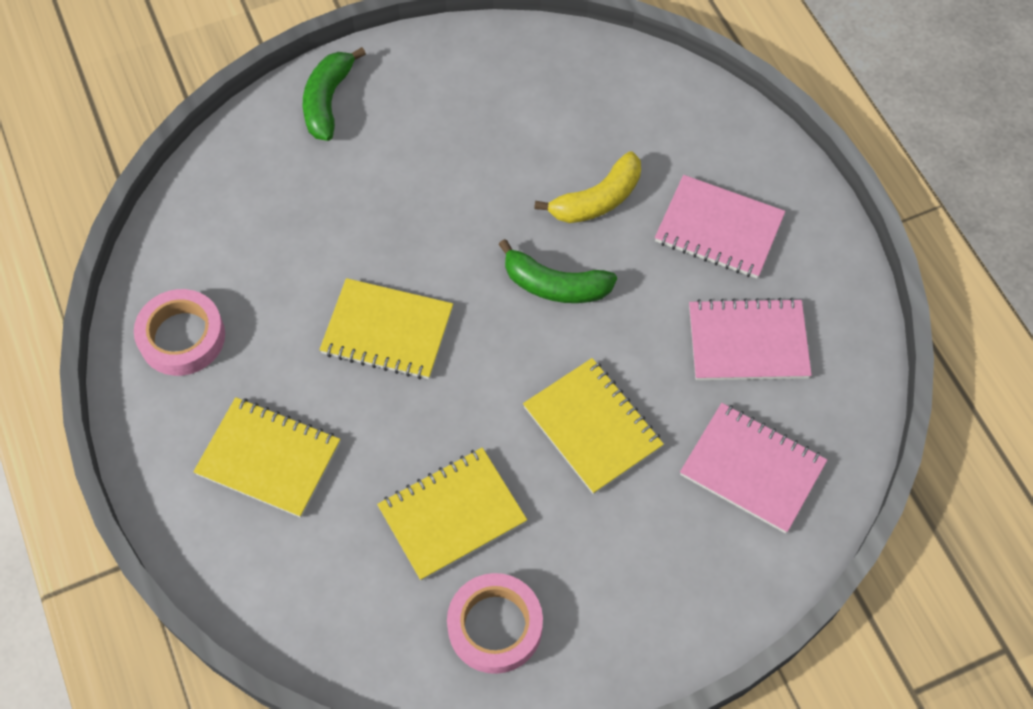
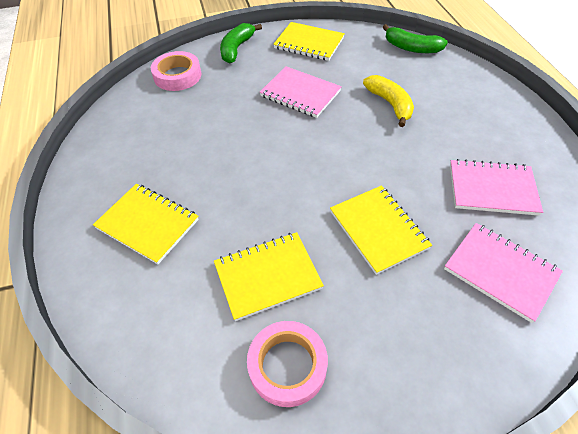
camera: 10 degrees right, 10 degrees down
(182, 337) = (116, 149): pink tape -> pink tape (177, 76)
(387, 331) = (245, 159): yellow notebook -> yellow notebook (309, 43)
(555, 285) = (359, 145): green banana -> green banana (411, 48)
(597, 199) = (390, 104): yellow banana -> yellow banana turned 90 degrees counterclockwise
(719, 229) = (469, 125): pink notebook -> pink notebook (300, 94)

